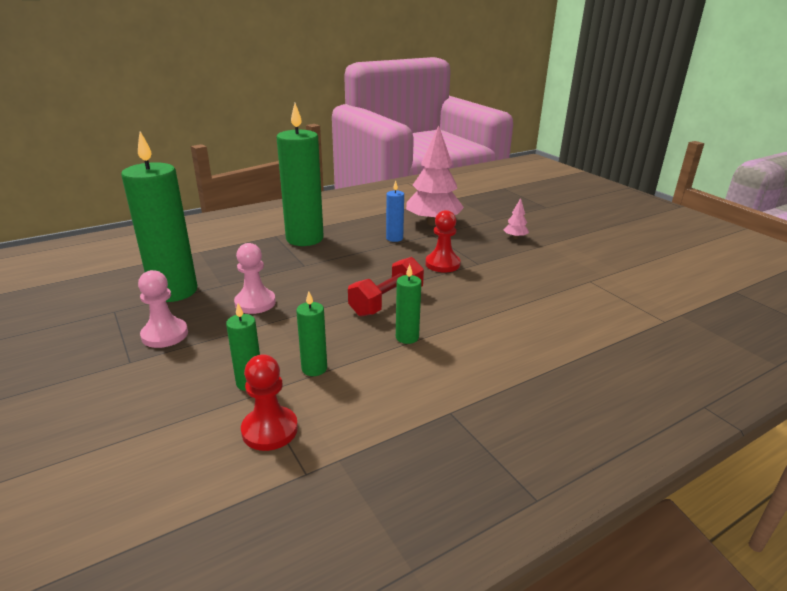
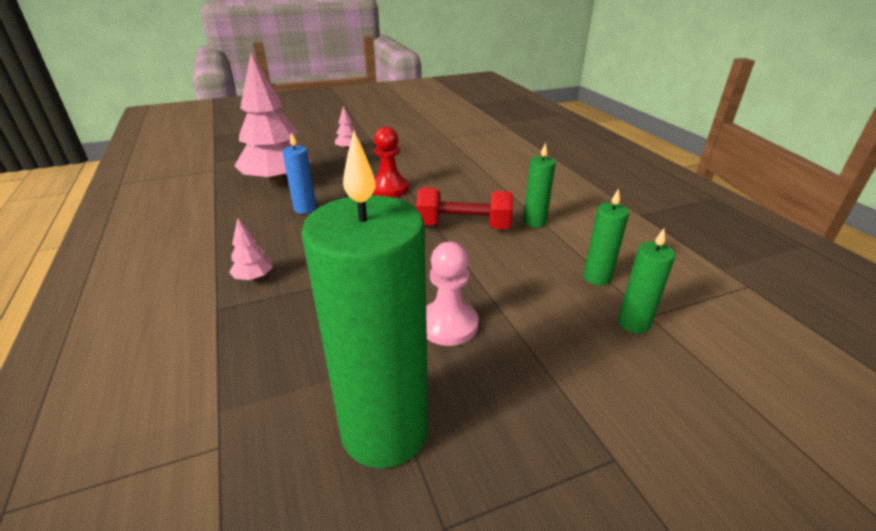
camera: 80 degrees left, 5 degrees up
(165, 335) = (534, 422): pink pawn -> none
(270, 430) = (705, 307): red pawn -> none
(304, 239) = (254, 277): green candle -> pink tree
(386, 301) = (463, 226): red dumbbell -> red dumbbell turned 45 degrees counterclockwise

